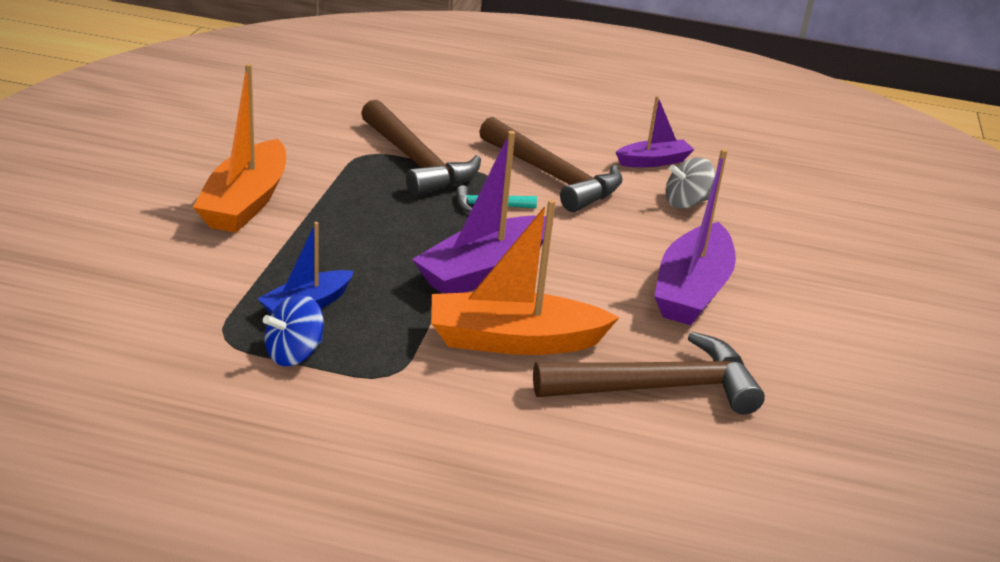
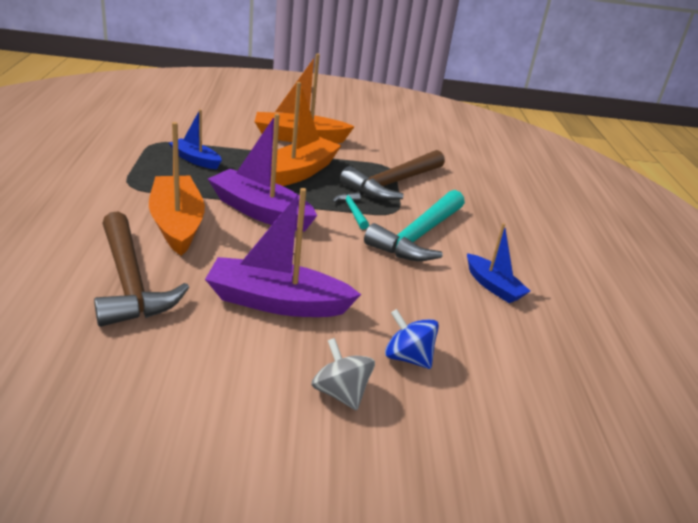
camera: 75 degrees right, 0 degrees up
(294, 354) = (145, 160): blue spinning top -> blue spinning top (407, 357)
(369, 223) = (299, 172): none -> orange boat
(553, 177) = (419, 236): brown hammer -> turquoise hammer
(653, 161) = (493, 286): purple boat -> blue boat
(686, 203) = (429, 303): grey spinning top -> grey spinning top (340, 393)

